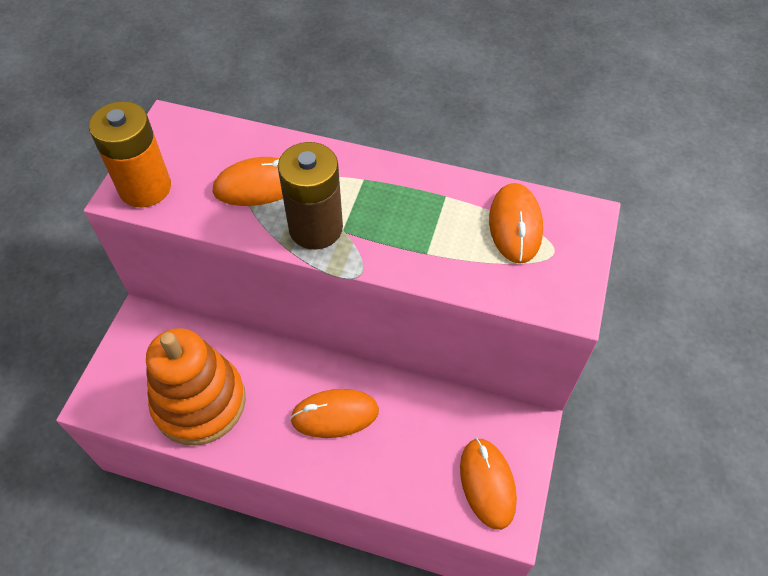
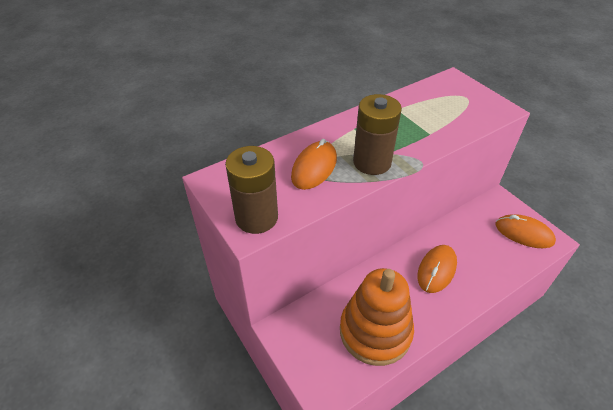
camera: 50 degrees left, 10 degrees down
(145, 188) = (256, 217): orange battery -> brown battery
(515, 225) = (439, 99): orange mouse -> none

